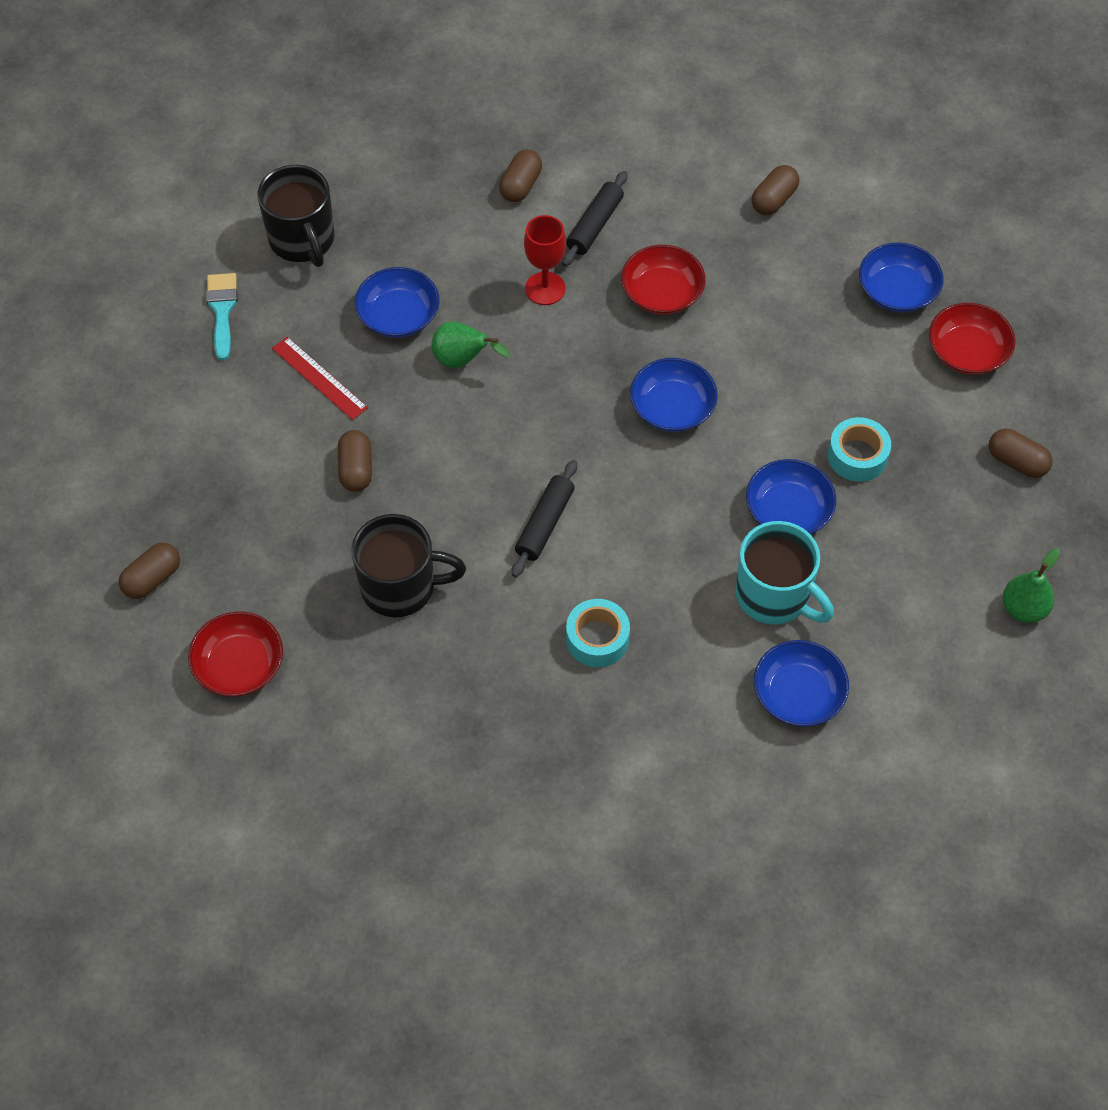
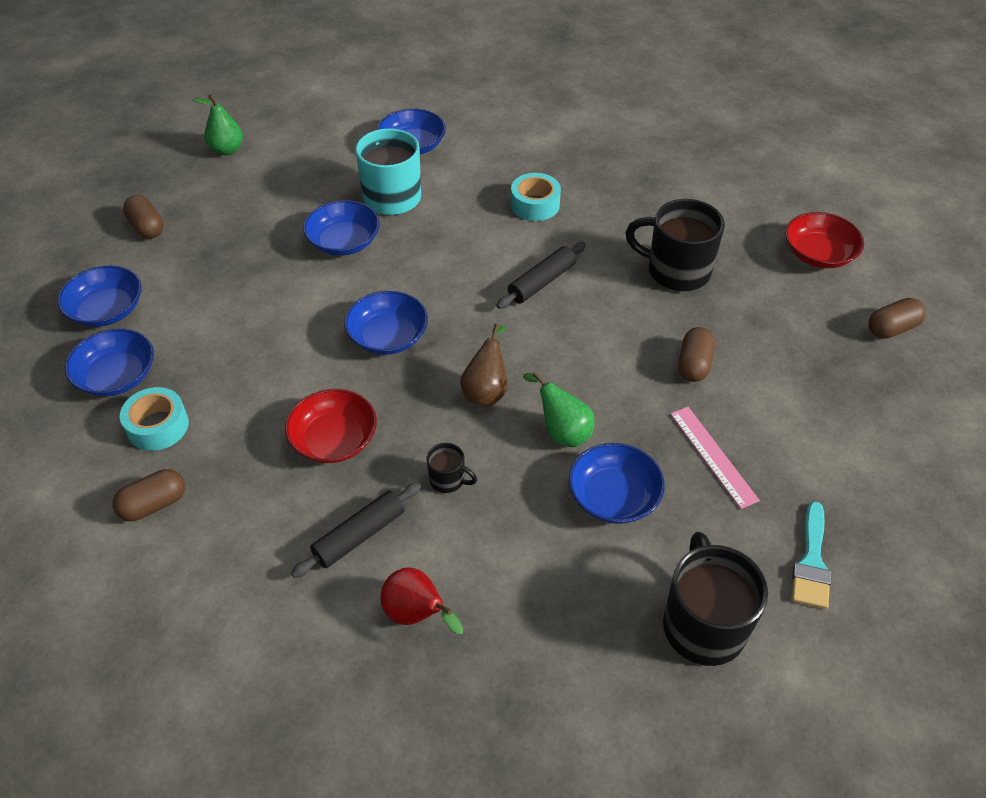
camera: 160 degrees left, 10 degrees down
(319, 378) = (713, 456): red ruler -> pink ruler
(521, 185) = (417, 615): brown capsule -> red pear
(545, 288) = (448, 480): red goblet -> black mug
(548, 379) = (486, 391): none -> brown pear
(857, 456) = (262, 262): turquoise tape -> turquoise tape (158, 426)
(967, 352) = (107, 310): red bowl -> blue bowl

